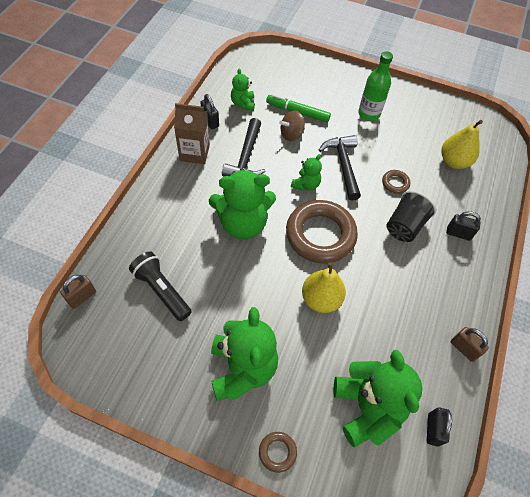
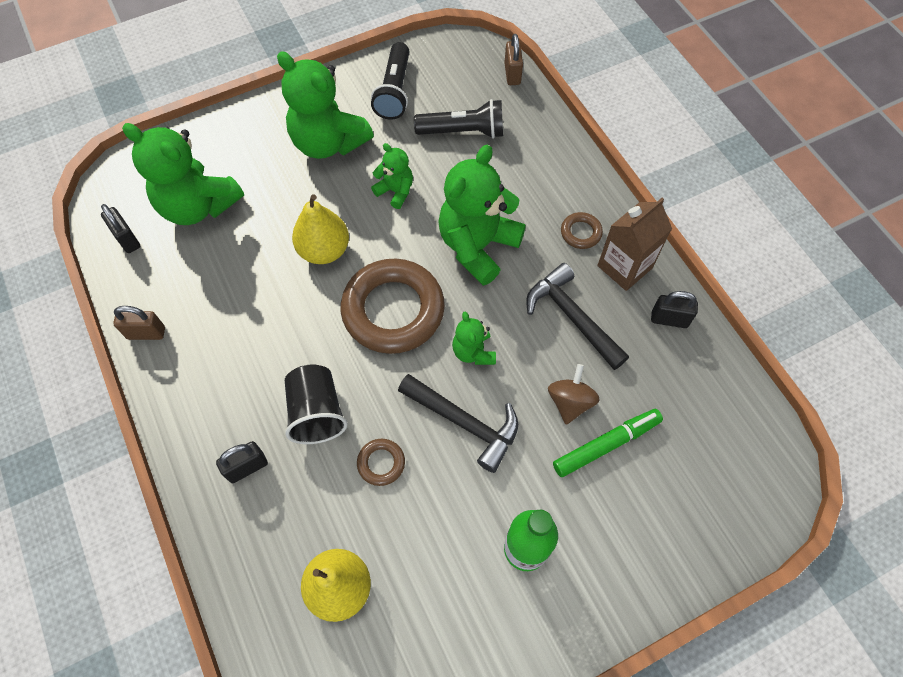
camera: 135 degrees right, 5 degrees up
(159, 363) = (394, 91): none -> black flashlight
(243, 103) = (676, 383): green teddy bear -> green teddy bear (395, 191)
(277, 452) = (242, 121): brown ring -> brown ring (580, 233)

